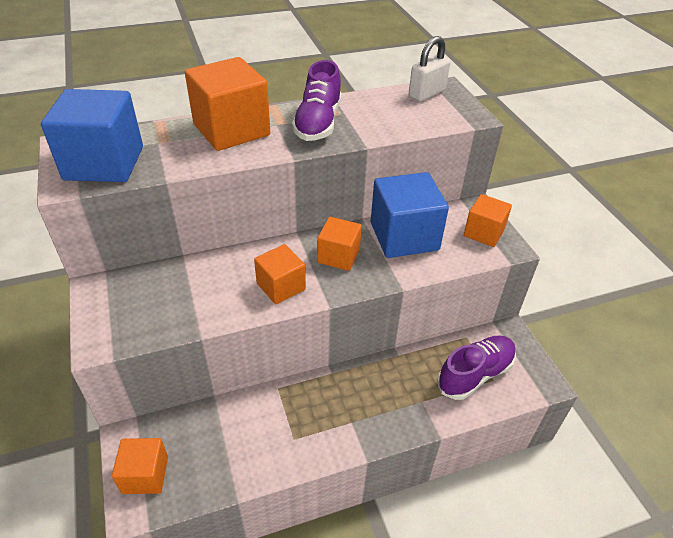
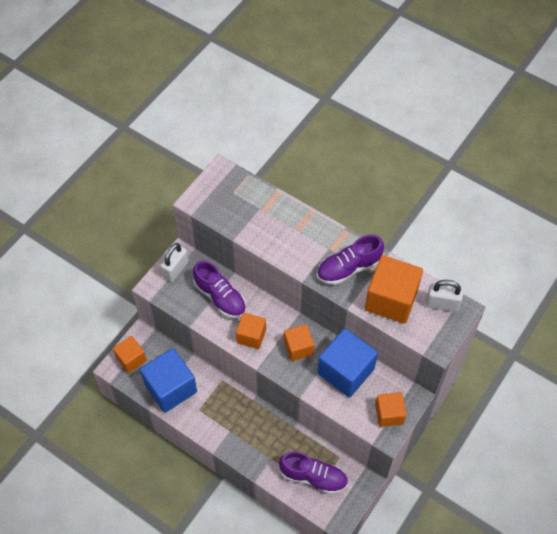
camera: 55 degrees right, 15 degrees up
(104, 163) = (222, 202): blue cube -> blue cube (170, 388)
(107, 305) = (175, 269): none -> white padlock
(198, 285) = (220, 297): none -> purple shoe
(231, 130) = (302, 232): orange cube -> orange cube (391, 300)

